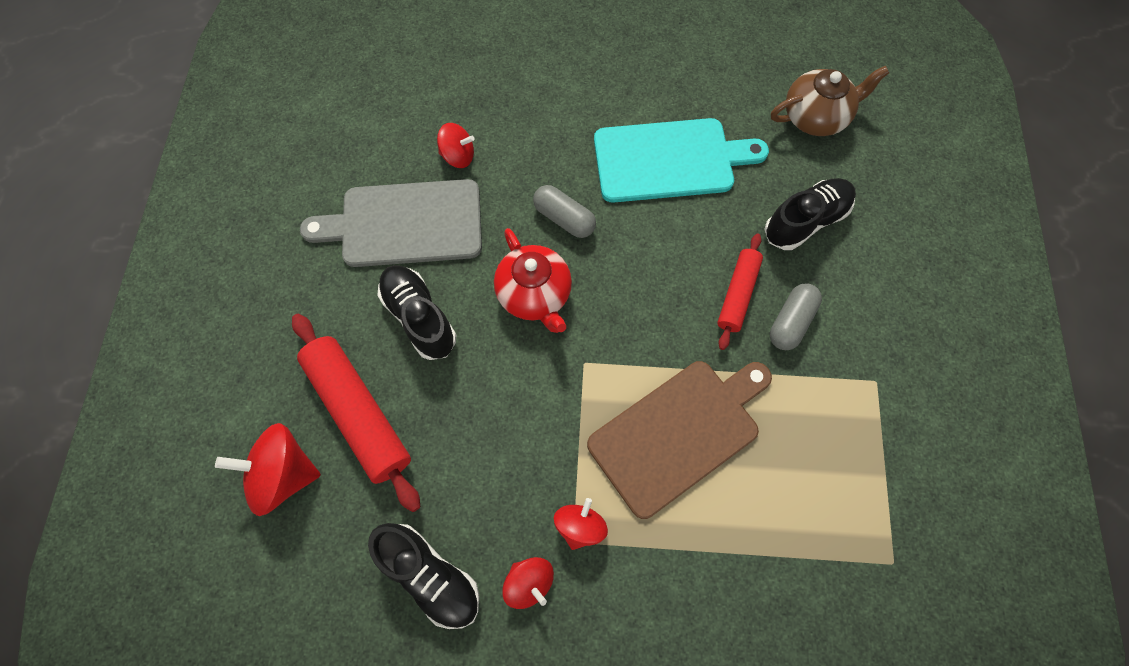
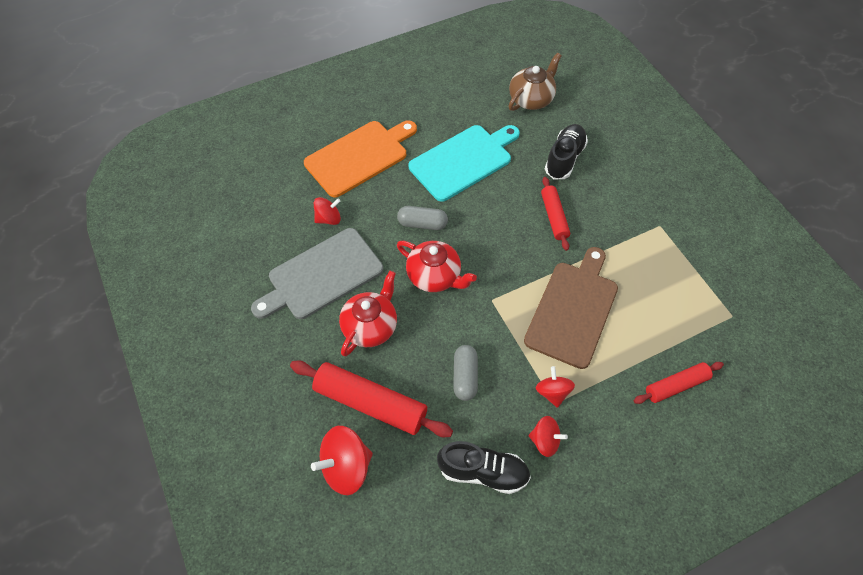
camera: 30 degrees left, 10 degrees down
(419, 317) = (370, 326): black shoe -> red teapot
(544, 93) = (359, 157): none -> orange cutting board
(747, 613) = (676, 385): none -> red rolling pin
(790, 322) = (593, 217): grey capsule -> grey capsule (465, 376)

